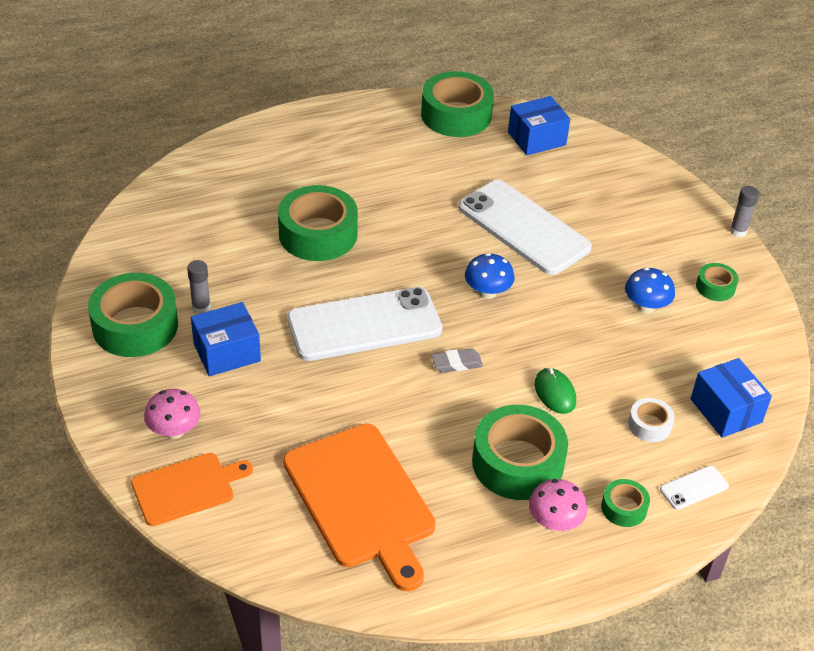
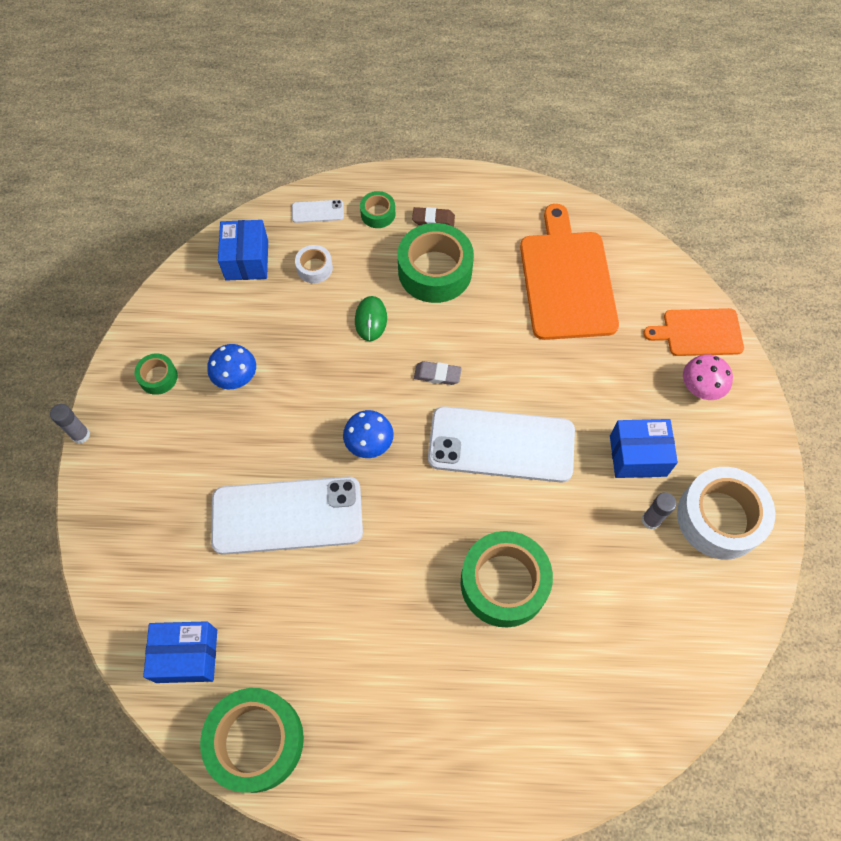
camera: 155 degrees left, 20 degrees up
(135, 326) = (719, 518): green tape -> white tape
(523, 228) = (287, 515): white phone -> white phone turned 75 degrees counterclockwise
(554, 522) = (433, 220): pink mushroom -> brown eraser

